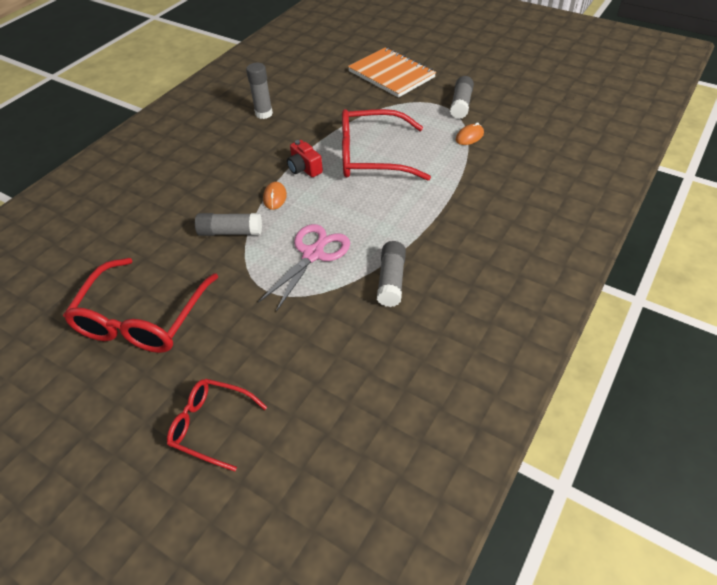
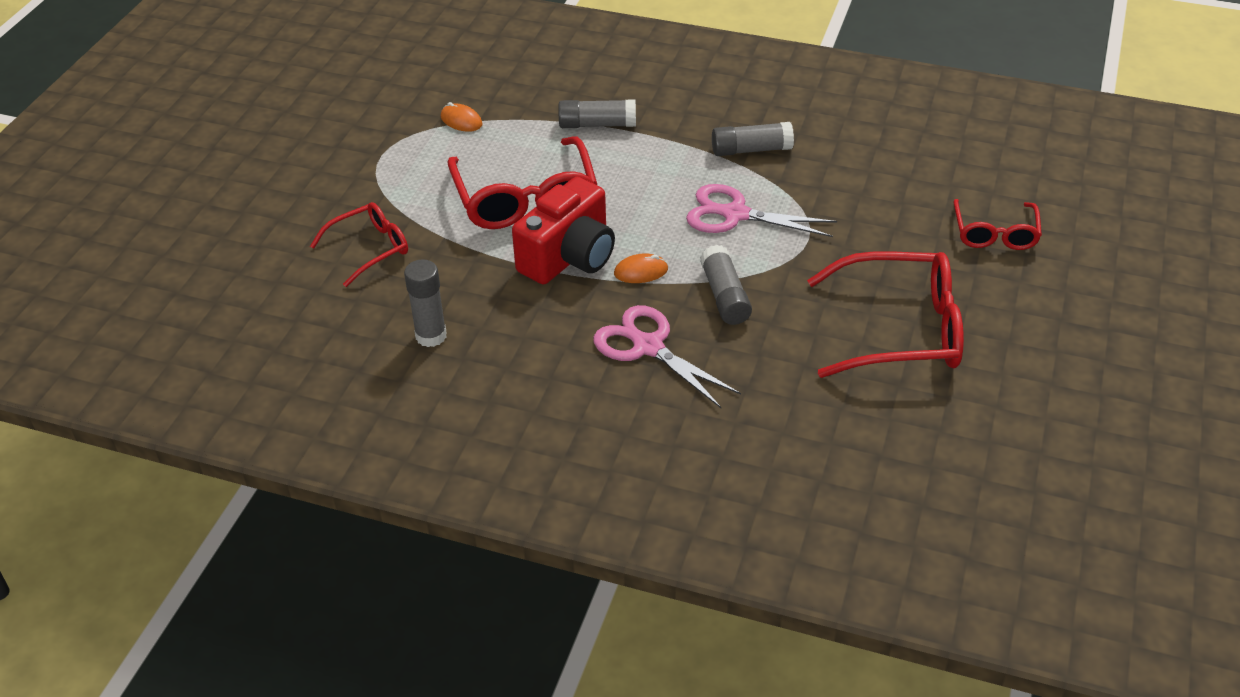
camera: 105 degrees left, 5 degrees down
(206, 190) = (648, 347): none -> pink scissors
(304, 168) = (569, 257): red camera -> red camera, size x1.87
(347, 97) = (369, 249): none -> red glasses
(391, 74) = (295, 212): orange notebook -> none
(461, 104) = (381, 135): grey glue stick -> grey glue stick (597, 125)

